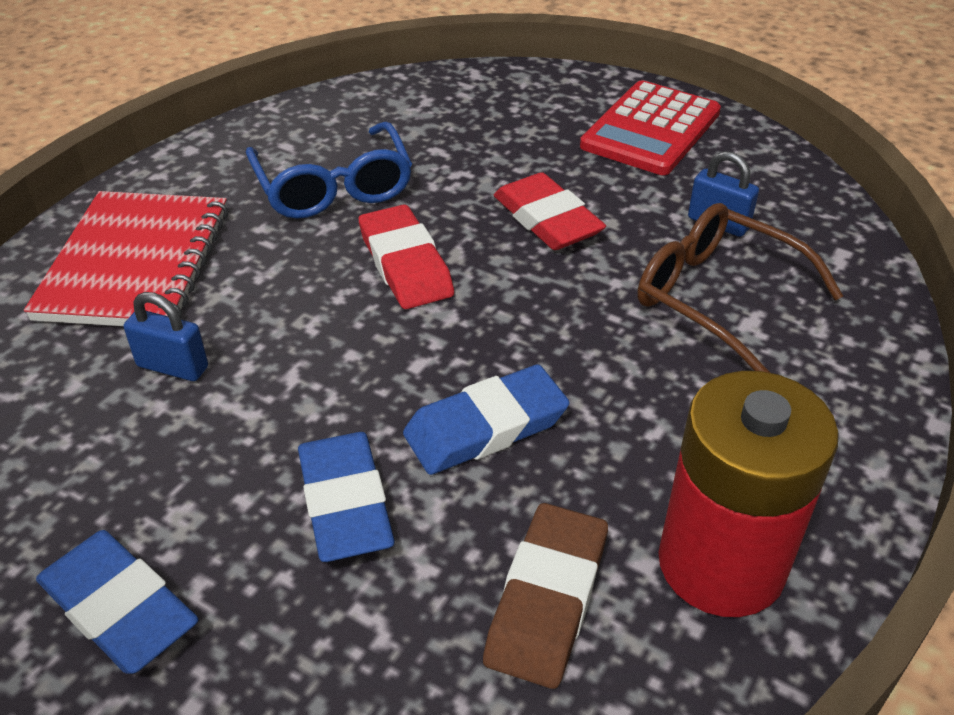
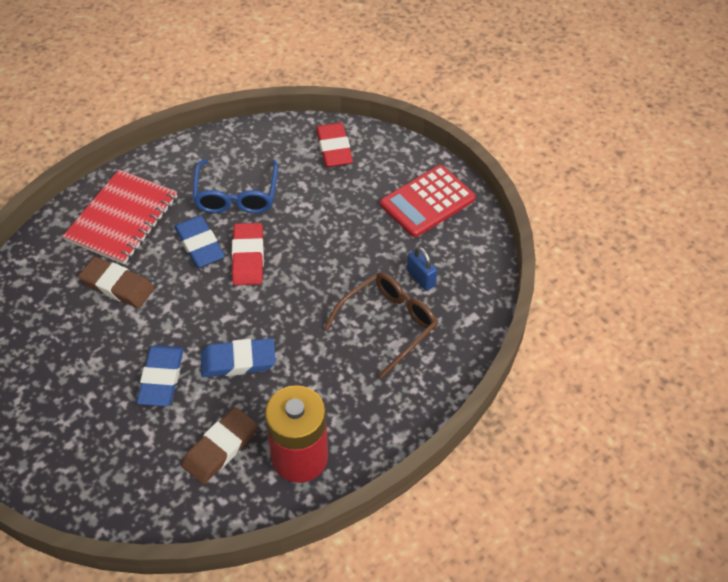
camera: 20 degrees right, 10 degrees up
(118, 608) = (57, 395): blue eraser -> blue eraser (199, 245)
(173, 367) = (118, 285): blue padlock -> brown eraser
(547, 219) = (333, 249): red eraser -> red eraser (334, 148)
(717, 297) = (389, 324): brown glasses -> brown glasses turned 75 degrees clockwise

